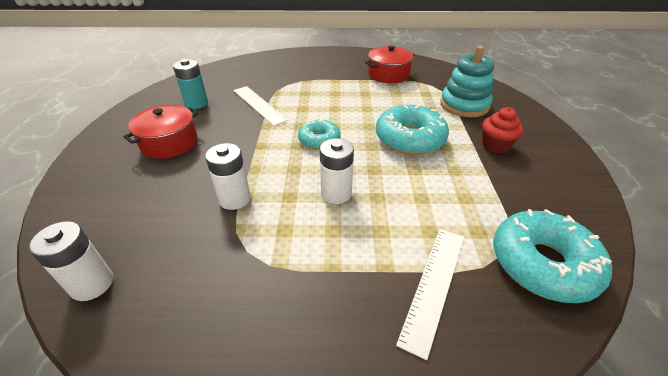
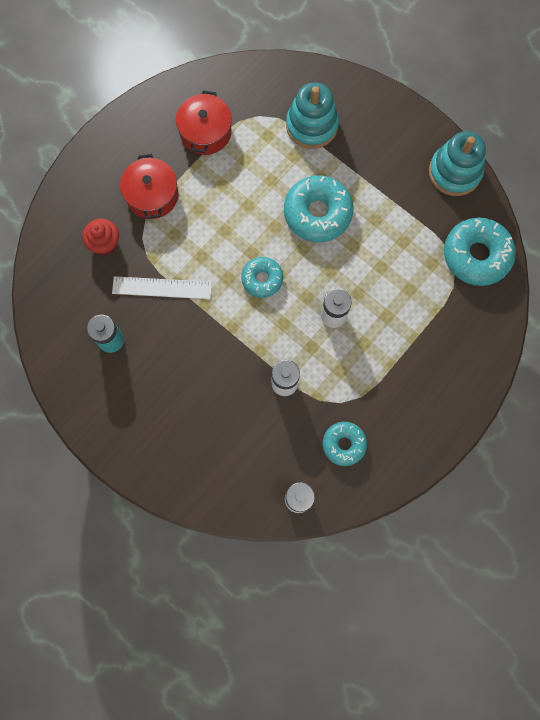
camera: 50 degrees left, 35 degrees up
(169, 143) = (167, 394): red pot -> red pot (152, 195)
(195, 285) = (344, 444): none -> turquoise donut
(433, 285) = (442, 323): white ruler -> none
(495, 145) = (376, 164): red cupcake -> red cupcake (105, 243)
(576, 193) = (454, 172): none -> turquoise stacking toy

